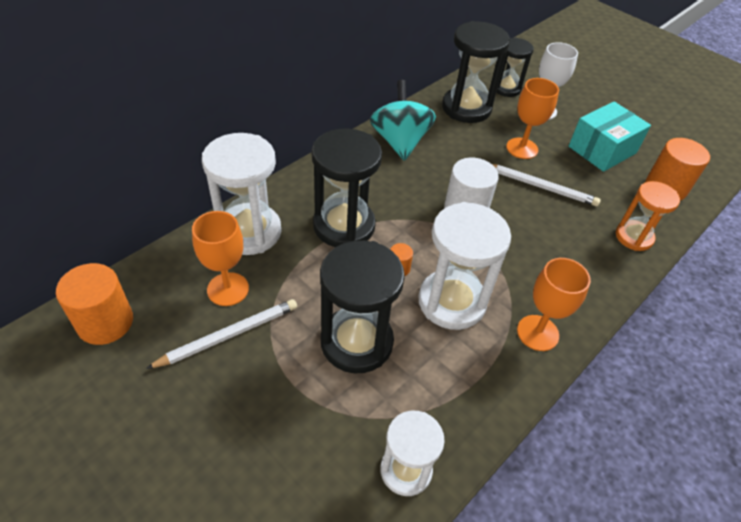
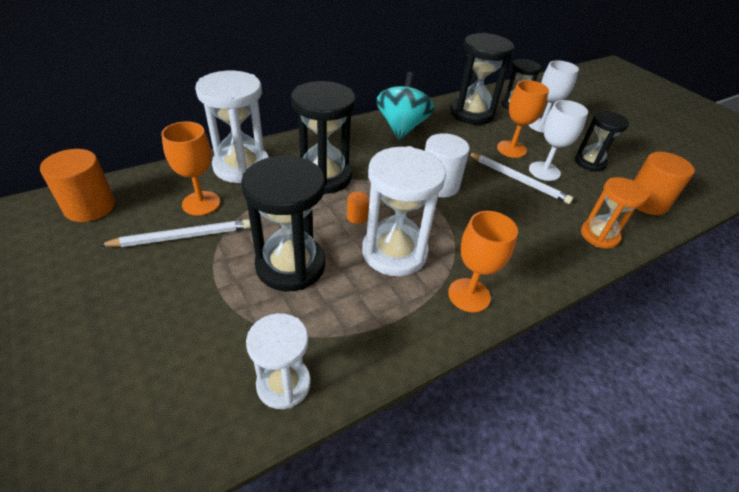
camera: 15 degrees right, 5 degrees down
(562, 170) = (544, 171): none -> white goblet
(602, 150) = (590, 162): turquoise box -> black hourglass

